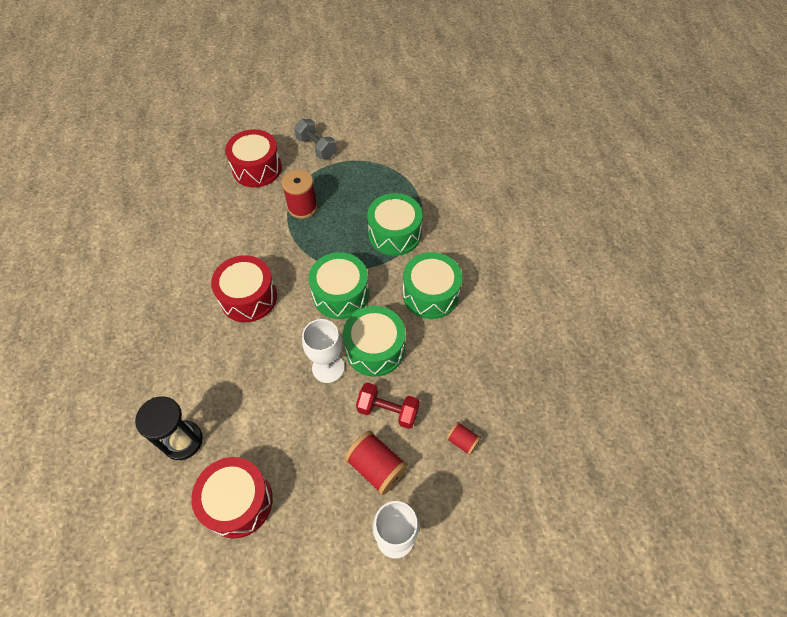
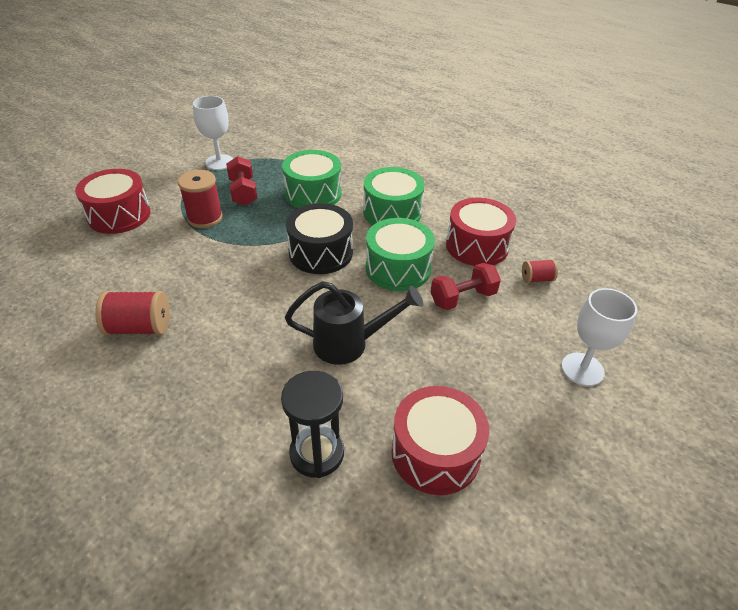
camera: 45 degrees left, 15 degrees down
(248, 297) = (236, 304): red drum -> red drum (477, 246)
(278, 384) = (350, 344): none -> black watering can
(316, 147) = (165, 175): grey dumbbell -> none
(328, 368) = (378, 304): white goblet -> white goblet (219, 162)
(340, 294) = (321, 253): green drum -> black drum
(349, 199) = (243, 192): none -> red dumbbell
(376, 467) = (506, 338): red spool -> red spool (139, 327)

